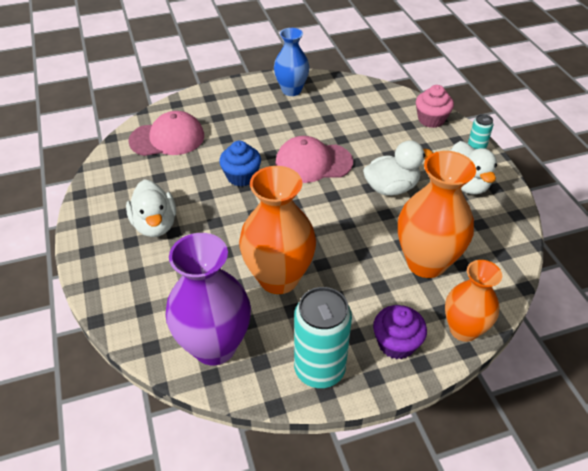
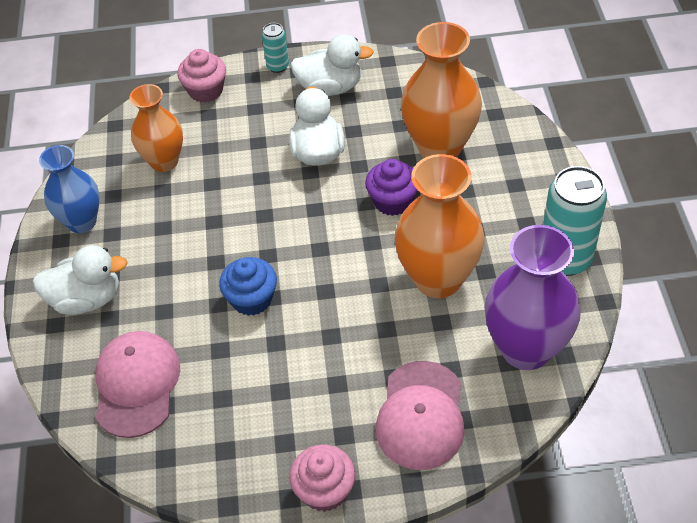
camera: 75 degrees left, 5 degrees up
(87, 238) = (324, 490): none -> pink cupcake
(155, 225) = (319, 404): white duck -> white duck (86, 299)
(313, 163) = (249, 219): pink cap -> pink cap (421, 415)
(396, 343) = (540, 192): purple cupcake -> purple cupcake (392, 201)
(463, 329) = (530, 138): orange vase -> orange vase (164, 161)

